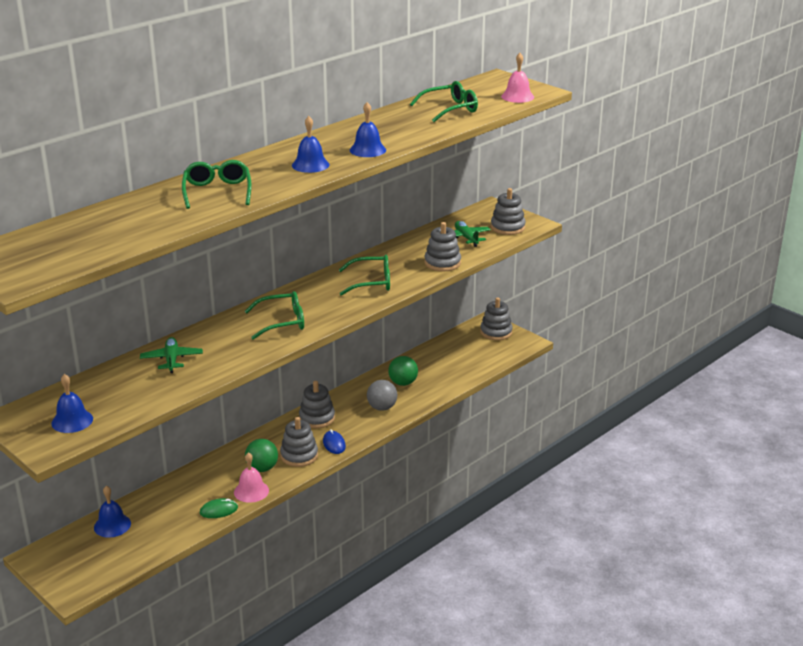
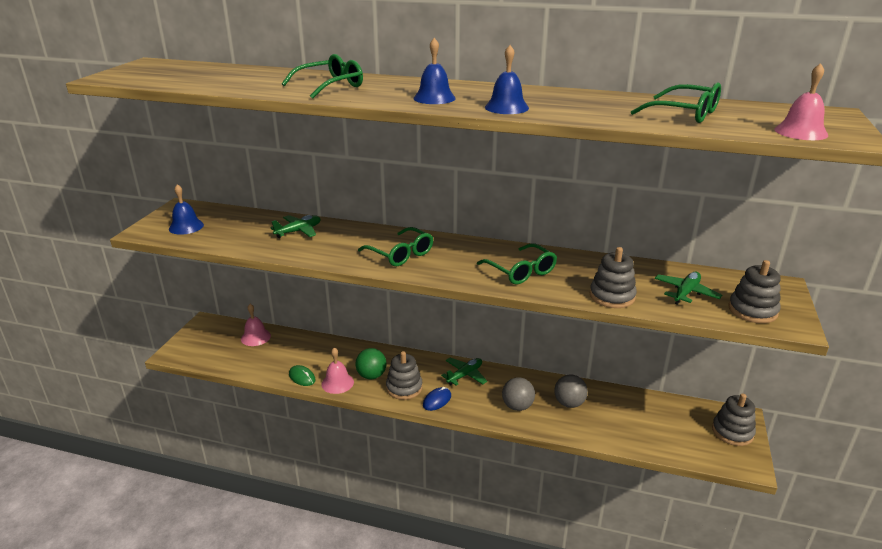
camera: 60 degrees right, 0 degrees up
(112, 525) = (255, 337): blue bell -> pink bell
(317, 418) = (465, 375): grey stacking toy -> green plane
(403, 383) = (569, 403): green ball -> grey ball

